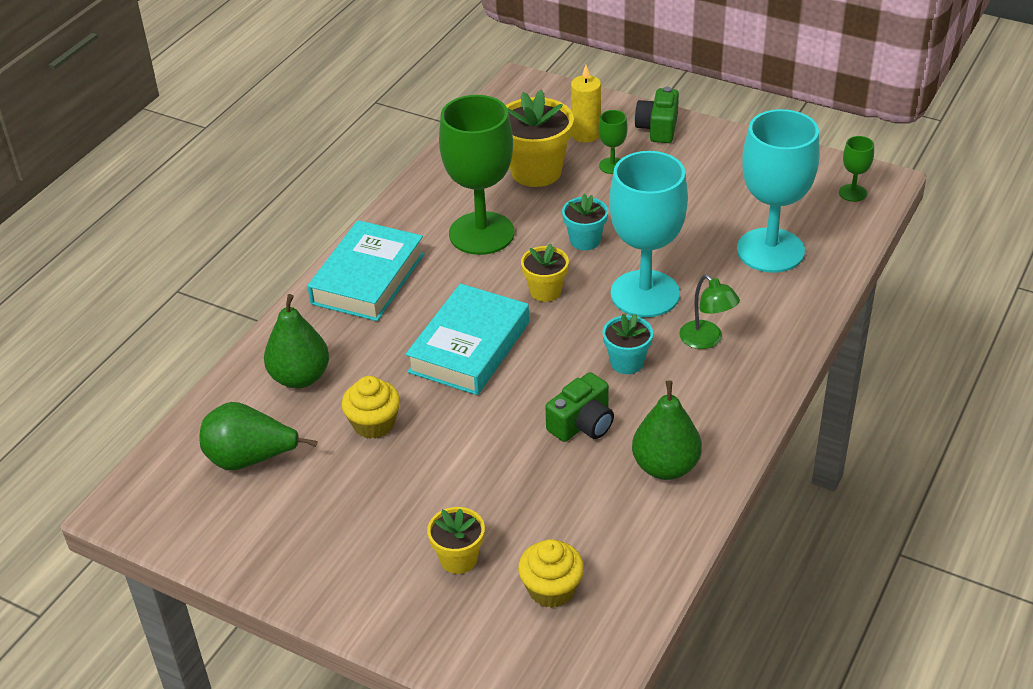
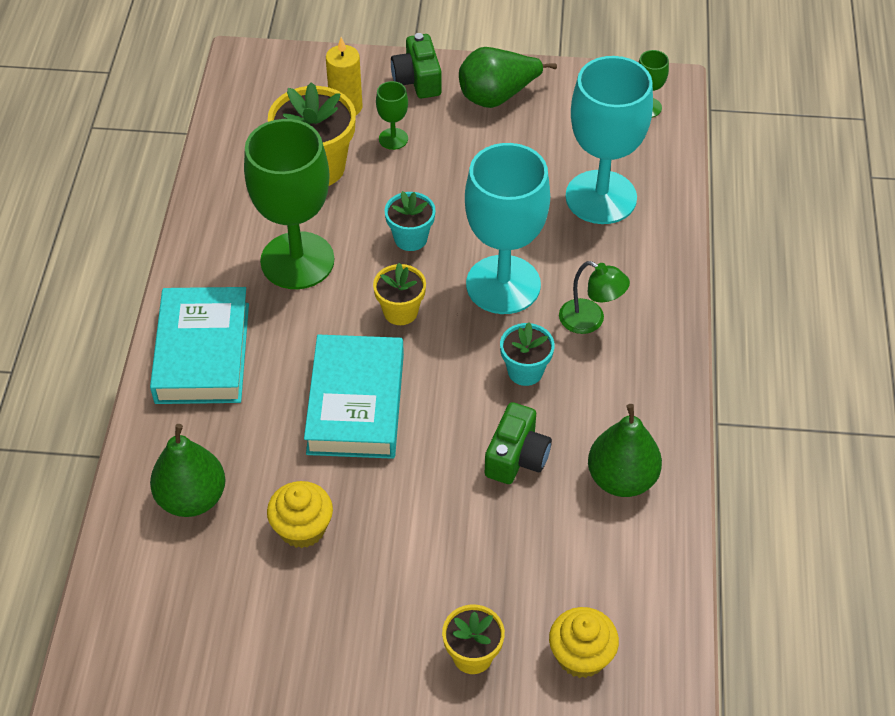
camera: 25 degrees left, 10 degrees up
(250, 459) = (191, 616): green pear -> green pear (497, 96)

